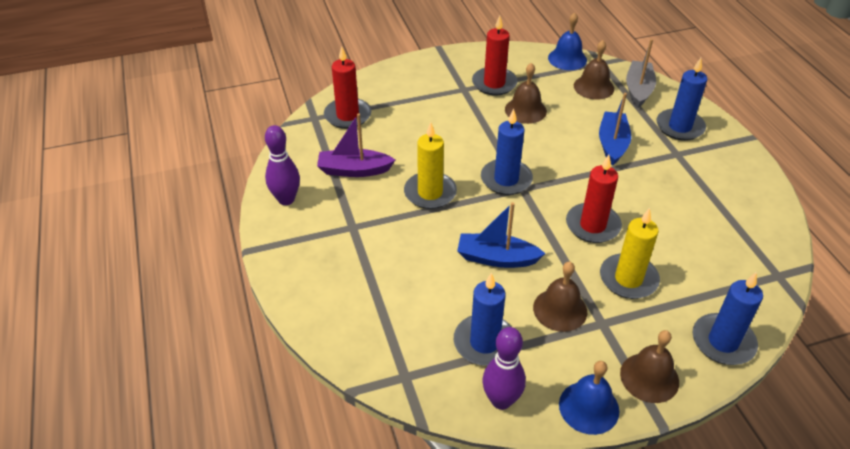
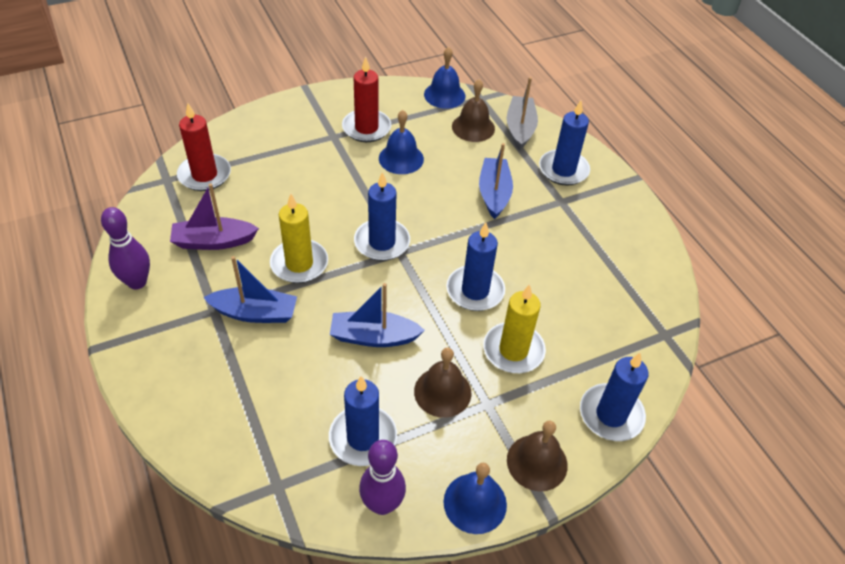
camera: 10 degrees left, 5 degrees up
(389, 231) = (255, 313): none -> blue boat
(525, 110) = (401, 158): brown bell -> blue bell
(592, 225) = (475, 290): red candle -> blue candle

